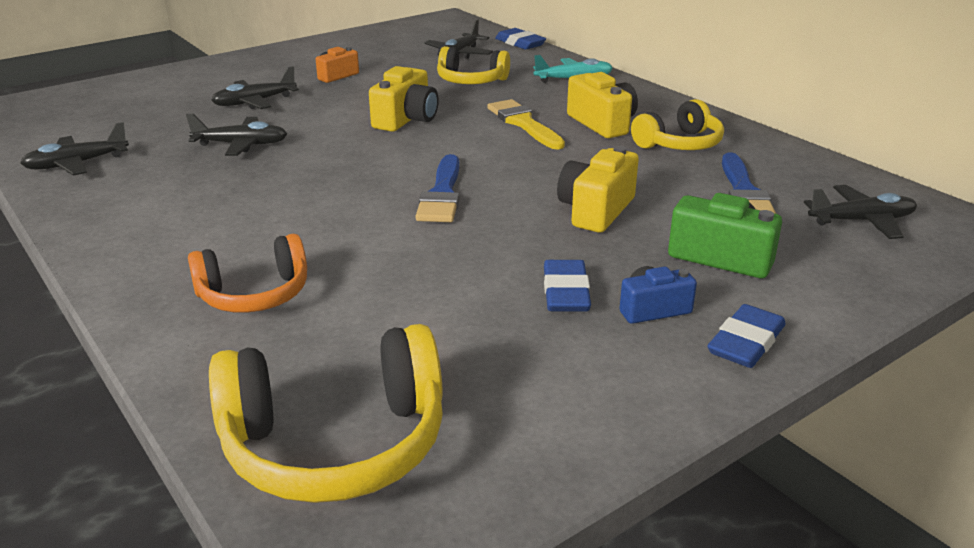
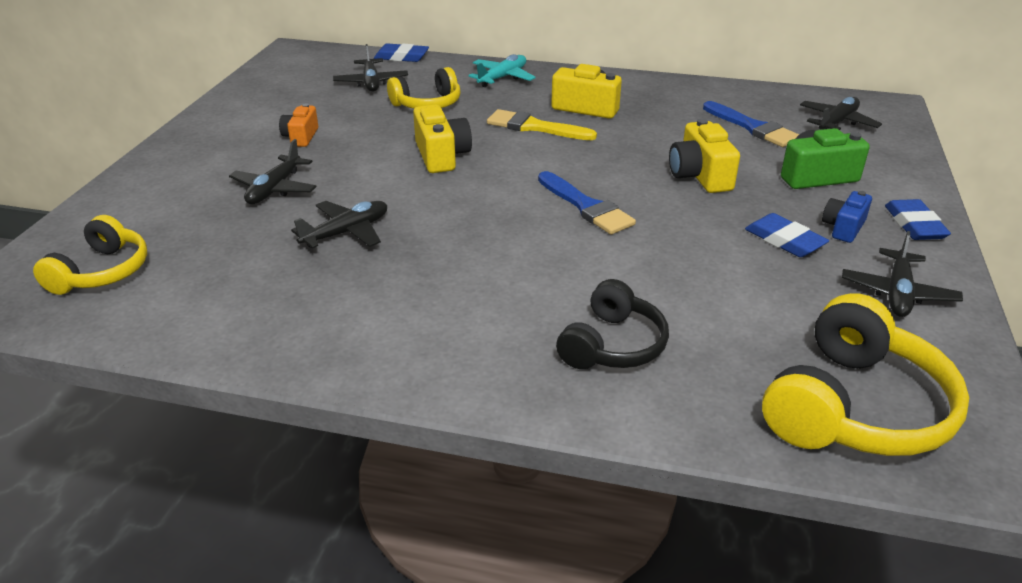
camera: 40 degrees left, 5 degrees up
(77, 164) = (220, 318): black plane -> black plane (897, 293)
(254, 294) = (613, 345): orange headphones -> black headphones
(679, 144) = (660, 106): yellow headphones -> yellow headphones (102, 272)

